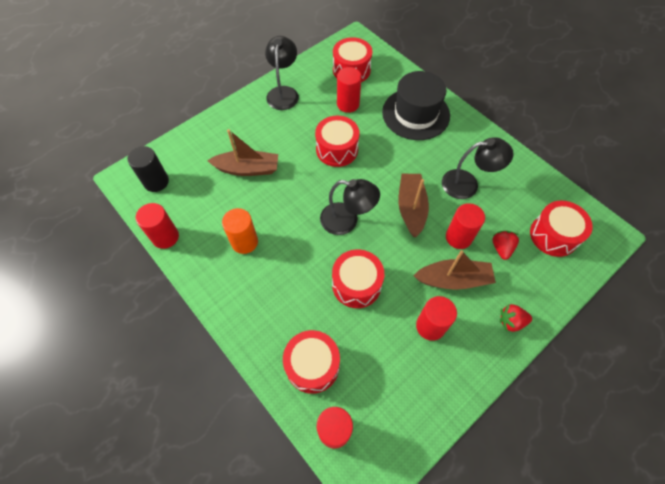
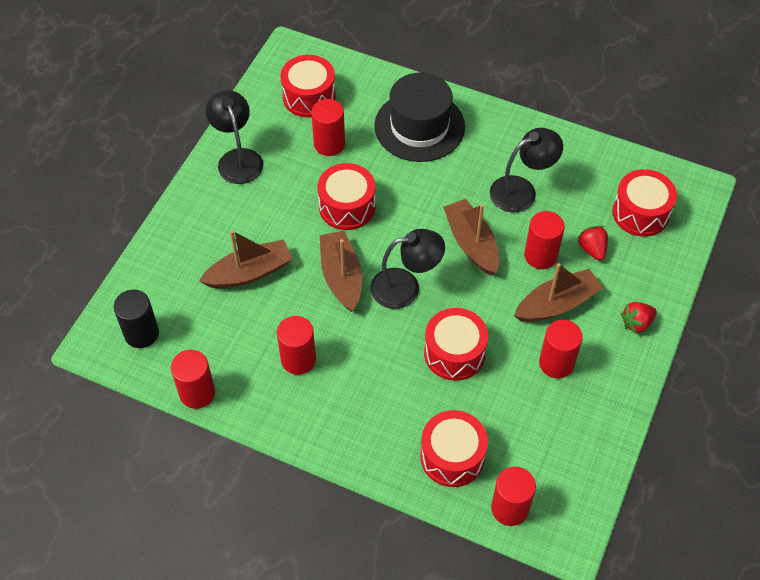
camera: 25 degrees left, 5 degrees down
(244, 242) = (298, 359): orange cylinder -> red cylinder
(306, 195) = (341, 276): none -> brown boat

